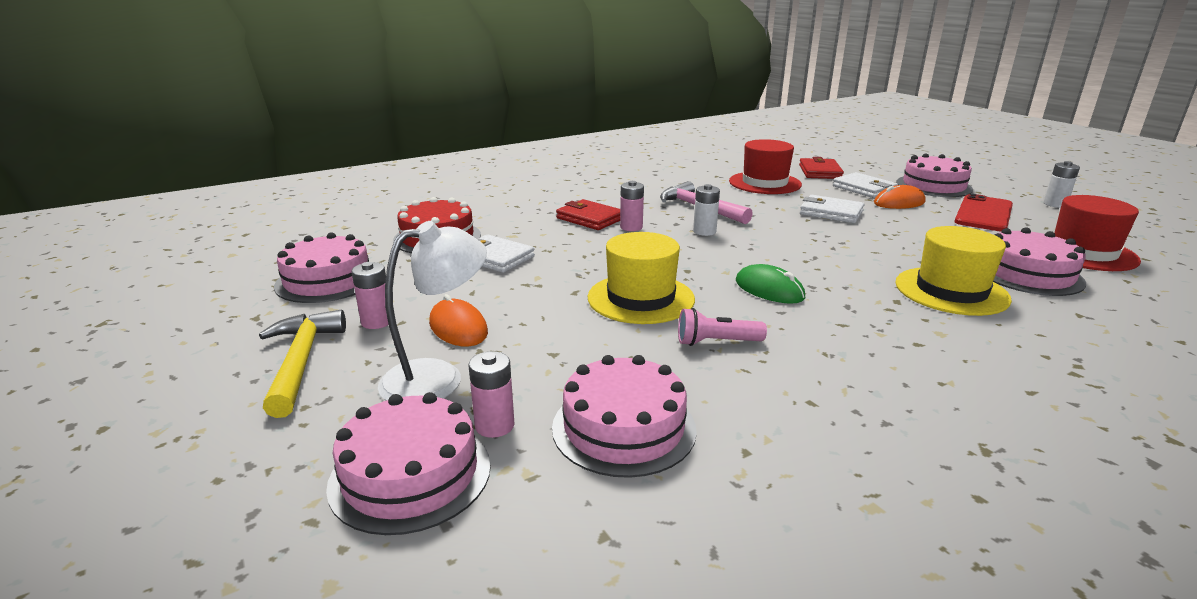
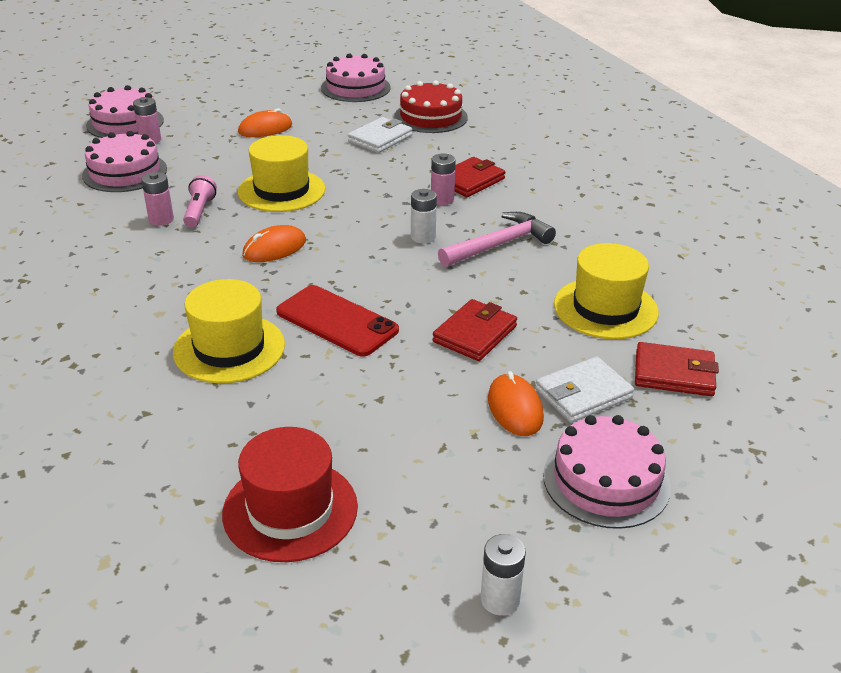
camera: 95 degrees right, 10 degrees up
(301, 361) = (245, 92): yellow hammer -> none
(377, 322) = (285, 106): pink battery -> pink battery (161, 219)
(438, 377) = (207, 125): white lamp -> none
(764, 183) = (605, 308): red hat -> yellow hat
(769, 289) = (274, 248): green mouse -> orange mouse
(831, 213) = (475, 334): white wallet -> red wallet
(983, 214) = (458, 479): red phone -> red phone (337, 321)
(1028, 274) = (246, 422): pink cake -> none

